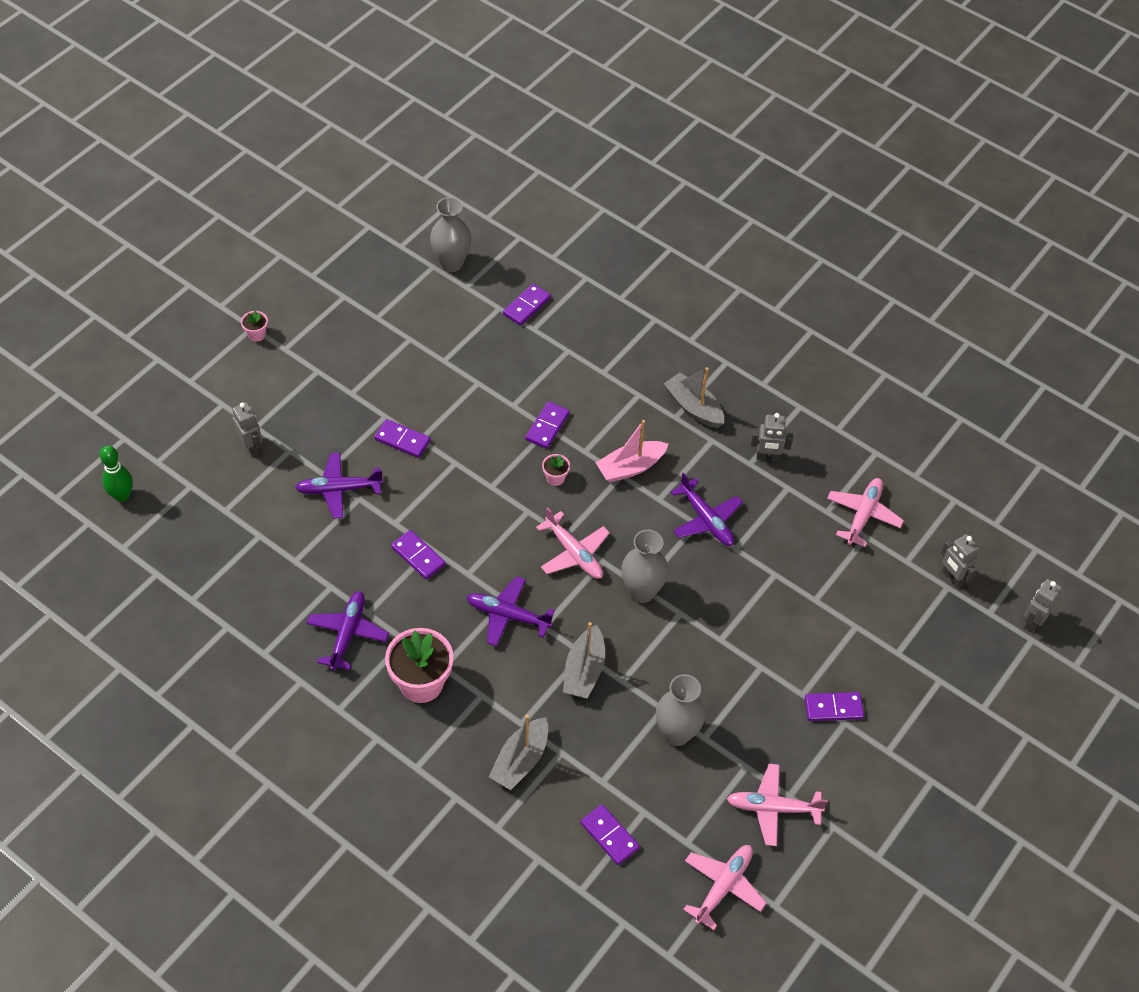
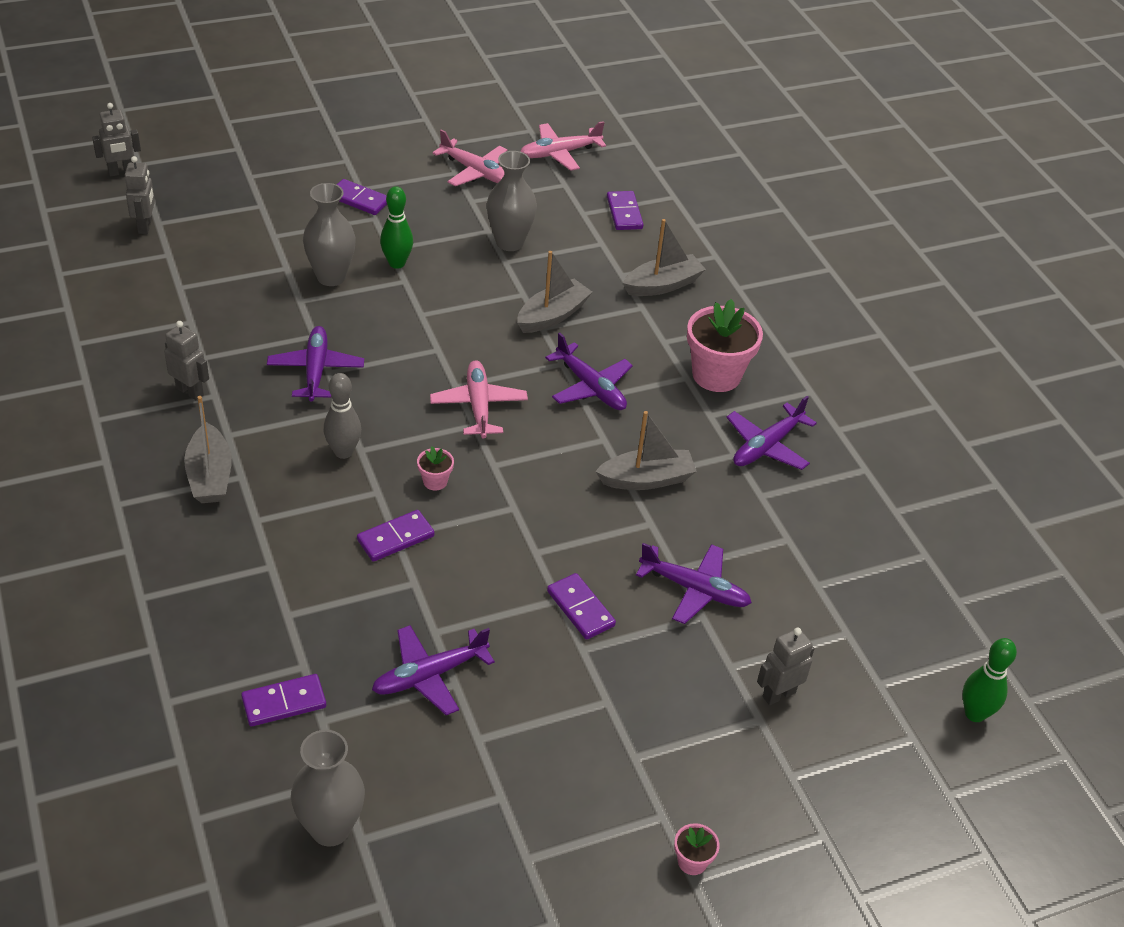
camera: 150 degrees left, 10 degrees down
(251, 447) = (778, 694): grey robot -> grey robot turned 60 degrees clockwise
(418, 556) = (646, 479): purple domino -> grey boat
(461, 358) = (430, 675): none -> purple plane
(630, 467) = (343, 452): pink boat -> grey bowling pin
(641, 591) = (441, 345): grey vase -> grey vase (331, 277)
(742, 654) = (397, 263): none -> green bowling pin
(863, 515) = (160, 303): pink plane -> none

